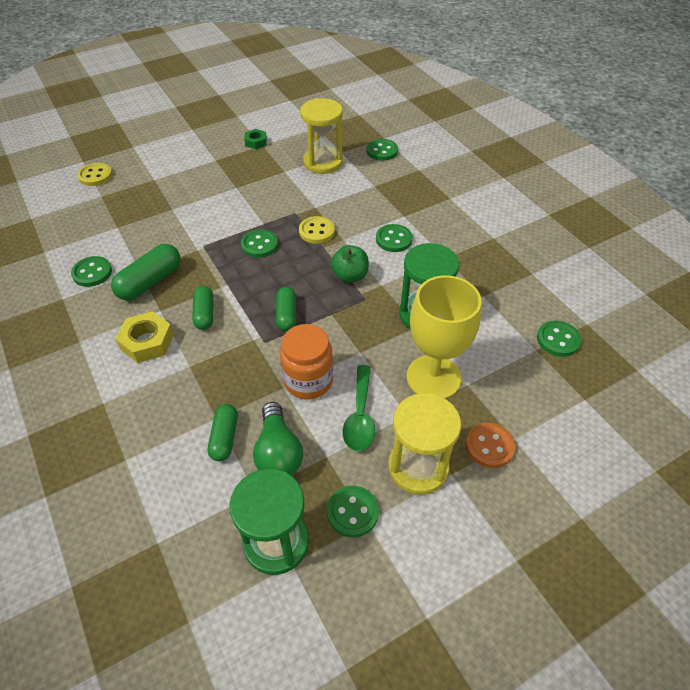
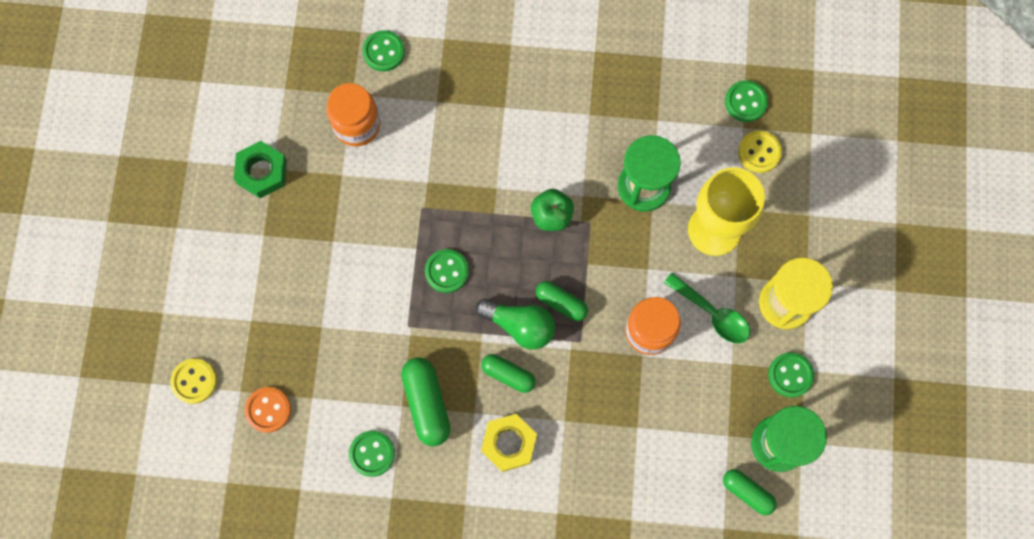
camera: 55 degrees left, 25 degrees up
(224, 438) = (662, 431): green capsule -> green capsule (747, 492)
(256, 142) = (262, 172): green nut -> green nut, size x1.62
(278, 452) = (703, 397): green light bulb -> green light bulb (520, 325)
(317, 231) = (466, 205): yellow button -> yellow button (759, 152)
(323, 162) = (357, 125): yellow hourglass -> orange jar
(393, 239) = (531, 142): green button -> none
(489, 446) = (803, 238): orange button -> orange button (268, 410)

